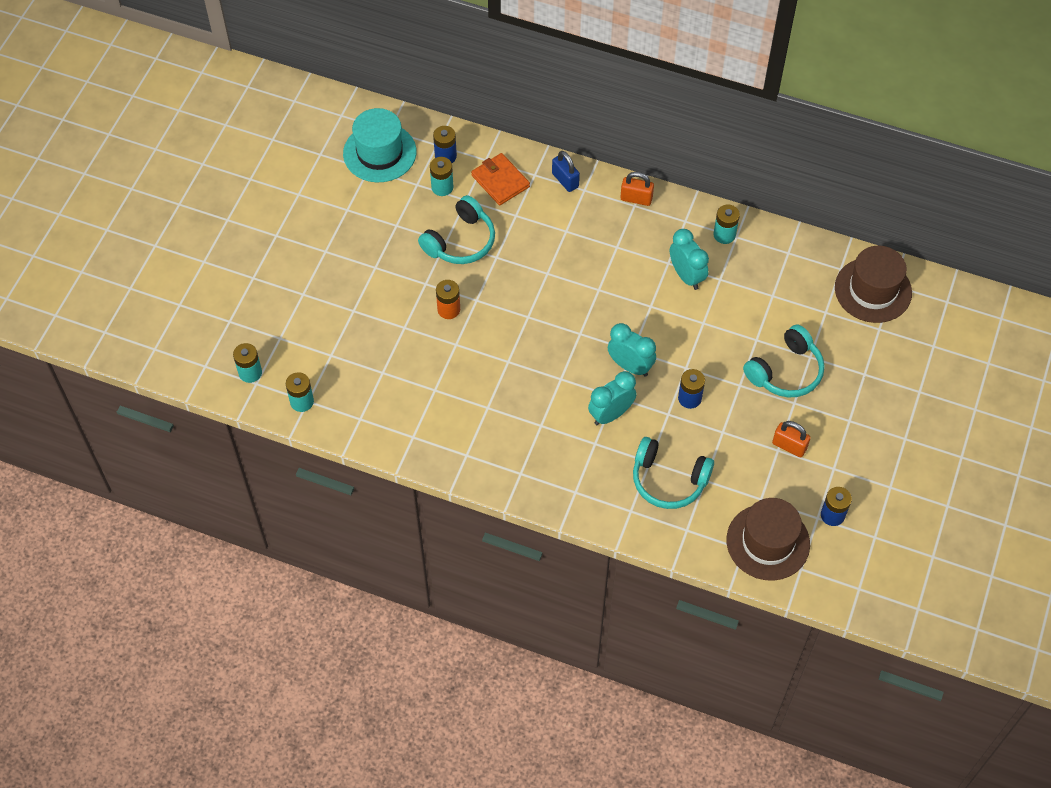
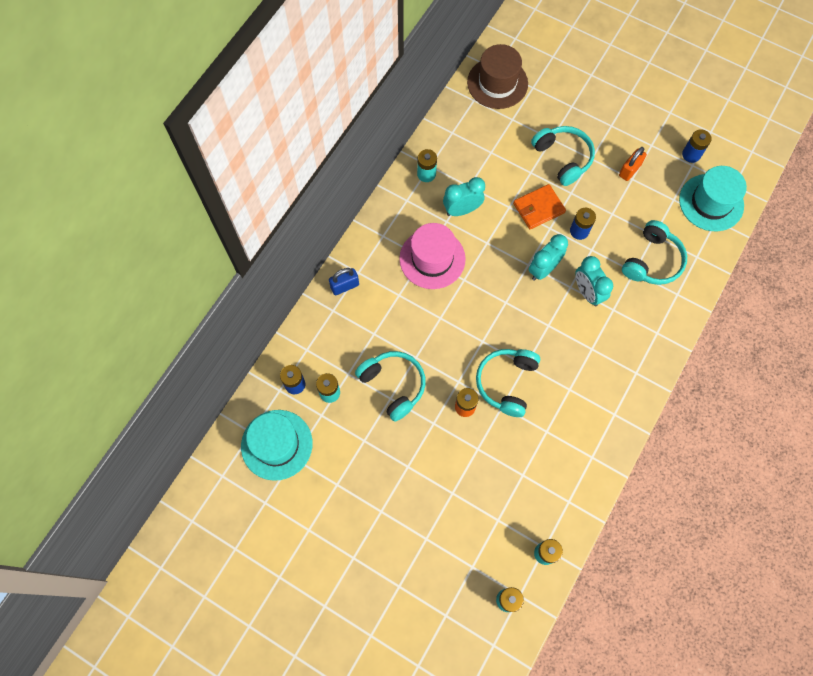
camera: 80 degrees left, 10 degrees up
(483, 345) = (507, 383): none -> turquoise headphones
(500, 181) = (334, 340): orange wallet -> orange wallet (538, 208)
(617, 255) = (432, 259): none -> pink hat
(636, 198) = (376, 233): orange padlock -> none
(768, 542) = (711, 202): brown hat -> turquoise hat

